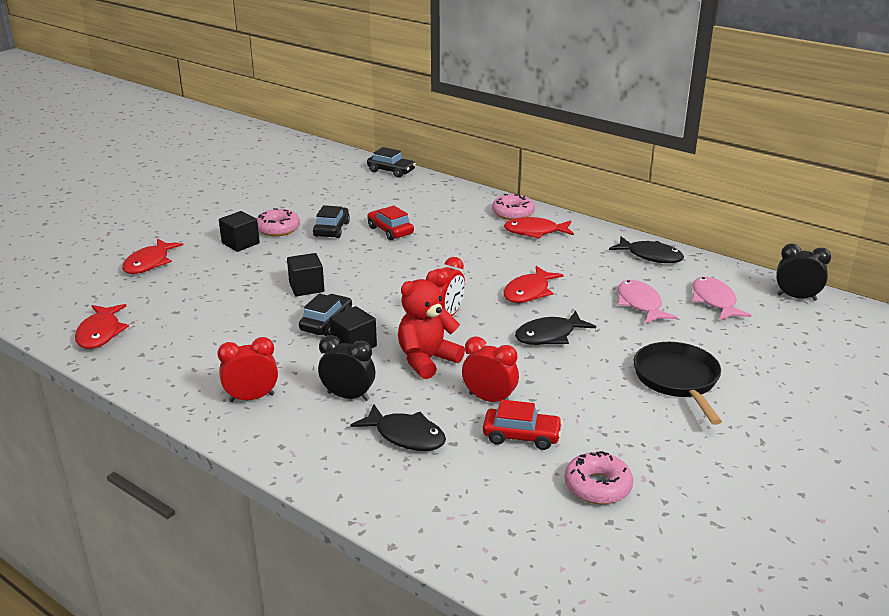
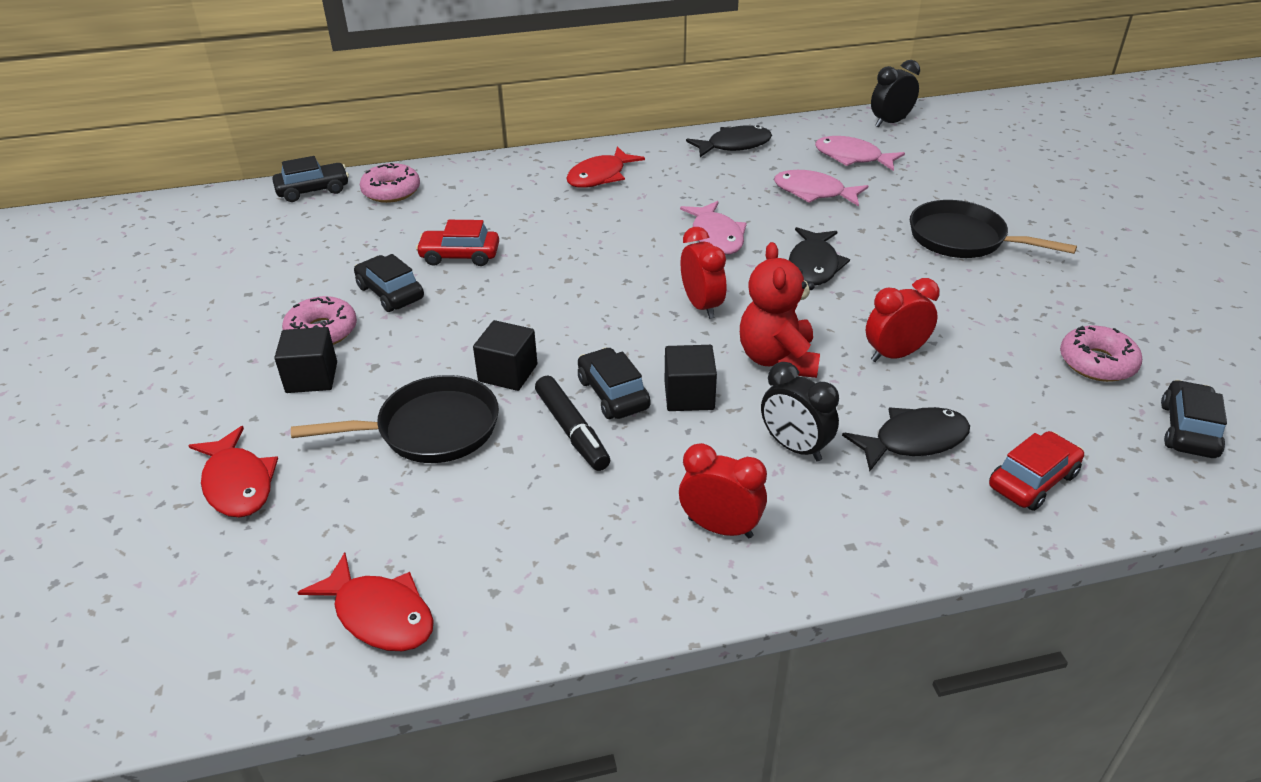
camera: 50 degrees left, 10 degrees up
(237, 288) = (431, 429): none -> black pan
(251, 398) = (720, 527): red clock -> red clock turned 90 degrees clockwise
(281, 324) = (572, 431): none -> black marker
(348, 396) = (794, 447): black clock -> black clock turned 105 degrees counterclockwise
(513, 213) = (541, 169): pink donut -> pink donut (391, 191)
(521, 436) = (979, 366): red car -> red car (1032, 480)
(529, 292) = (716, 236): red fish -> pink fish
(566, 552) = (1188, 430): none -> black car

